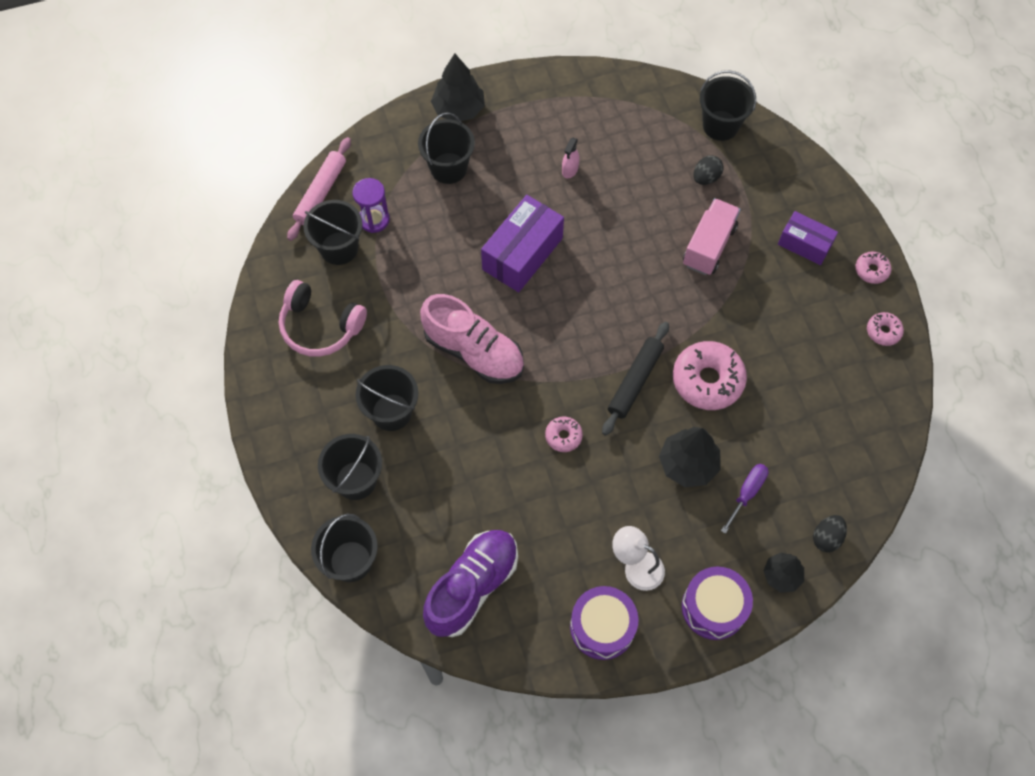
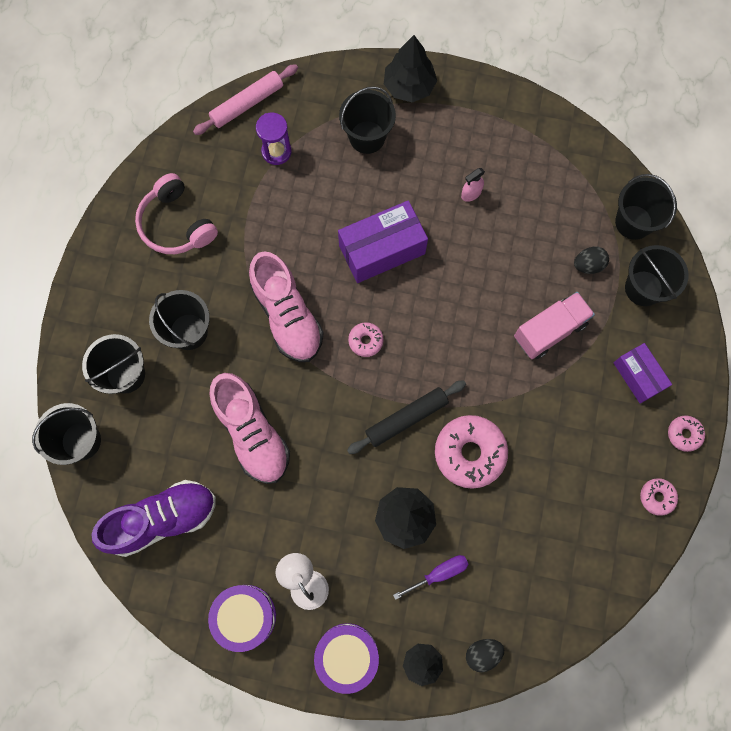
camera: 30 degrees right, 10 degrees up
(339, 248) = (232, 162): black bucket -> black bucket (643, 288)
(506, 467) = (252, 433): none -> pink shoe
(563, 436) = (315, 433): pink donut -> pink donut (365, 341)

